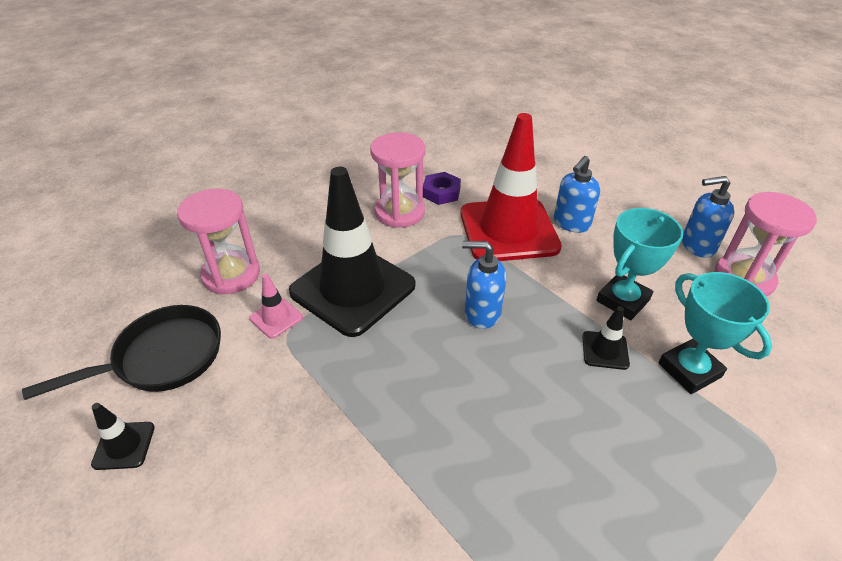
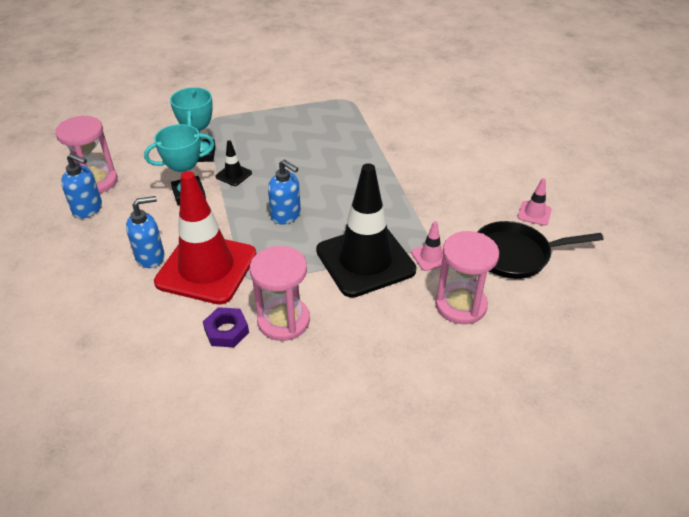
camera: 155 degrees left, 0 degrees up
(124, 445) = (534, 213): black traffic cone -> pink traffic cone

